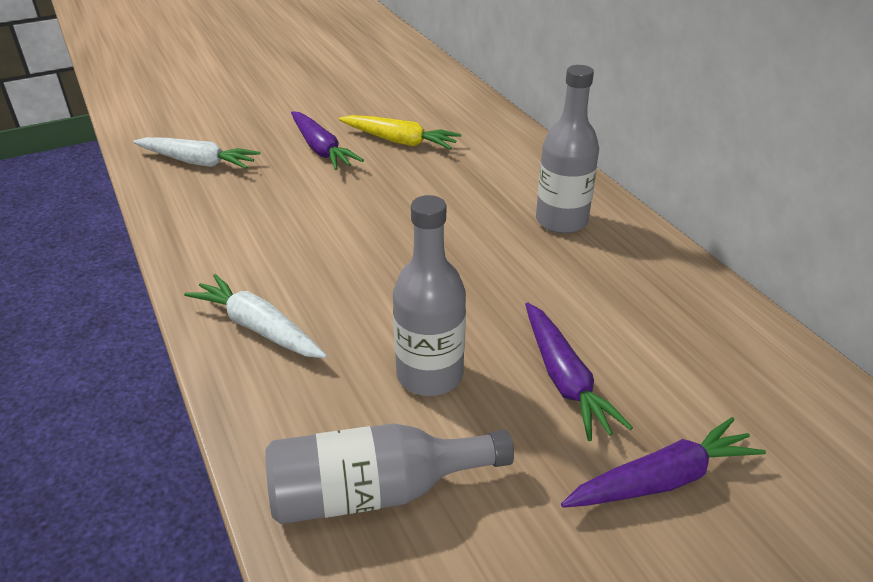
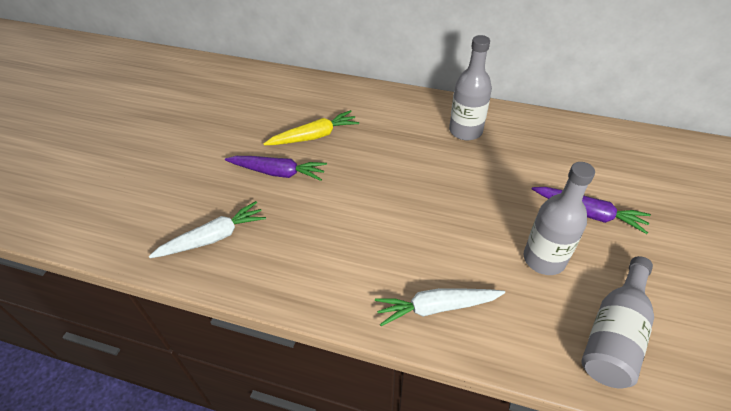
camera: 45 degrees left, 10 degrees up
(662, 479) = (676, 227): purple carrot -> none

